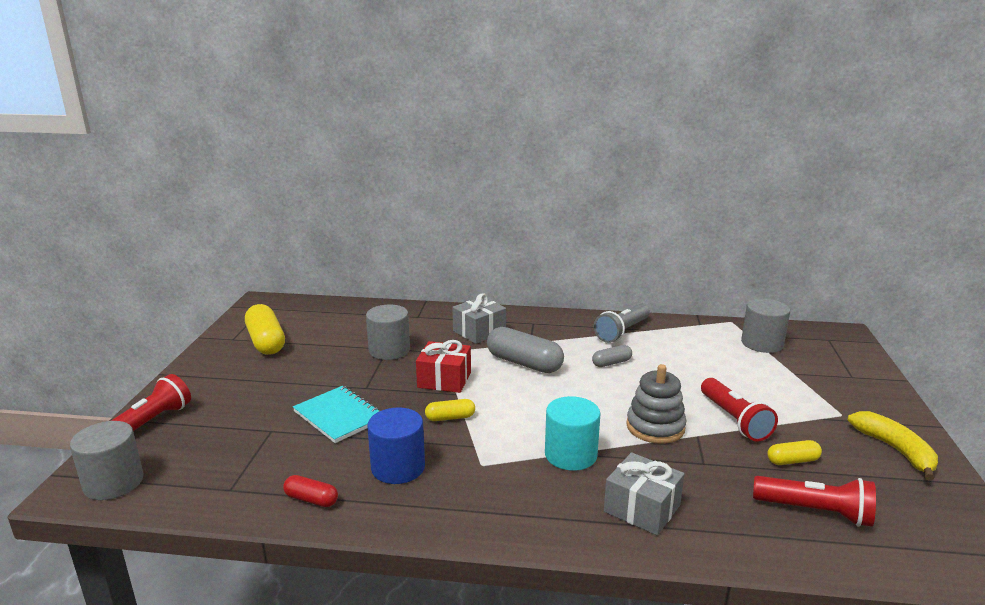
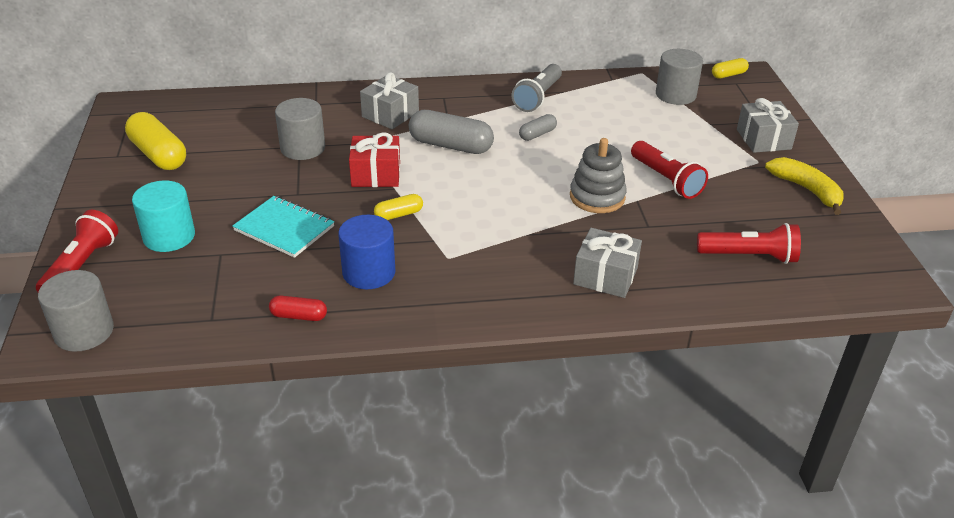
camera: 15 degrees left, 15 degrees up
(570, 455) = (527, 236): turquoise cylinder -> turquoise cylinder (169, 236)
(792, 461) = (723, 213): yellow capsule -> yellow capsule (728, 75)
(851, 394) = (763, 139): none -> grey gift

